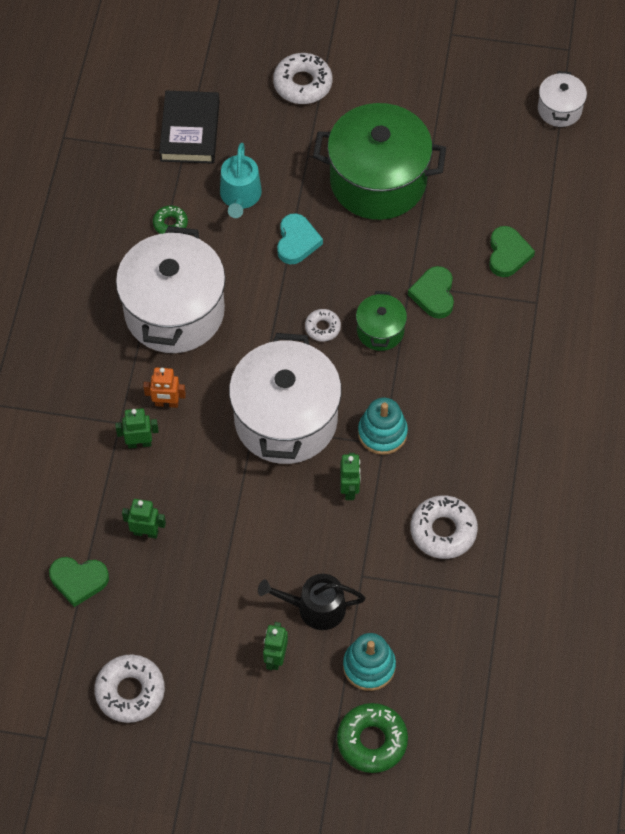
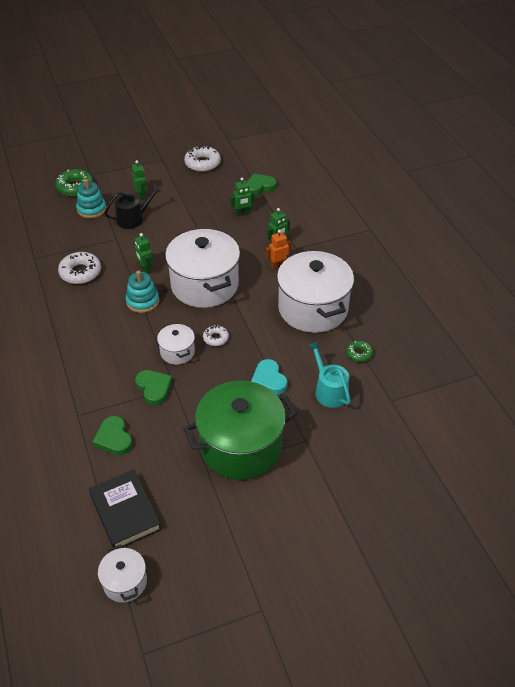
camera: 150 degrees right, 15 degrees down
(190, 131) = (401, 418): black book -> black book (125, 512)
(302, 84) = (351, 495): white donut -> none
(380, 331) = (177, 352): green pot -> white pot

